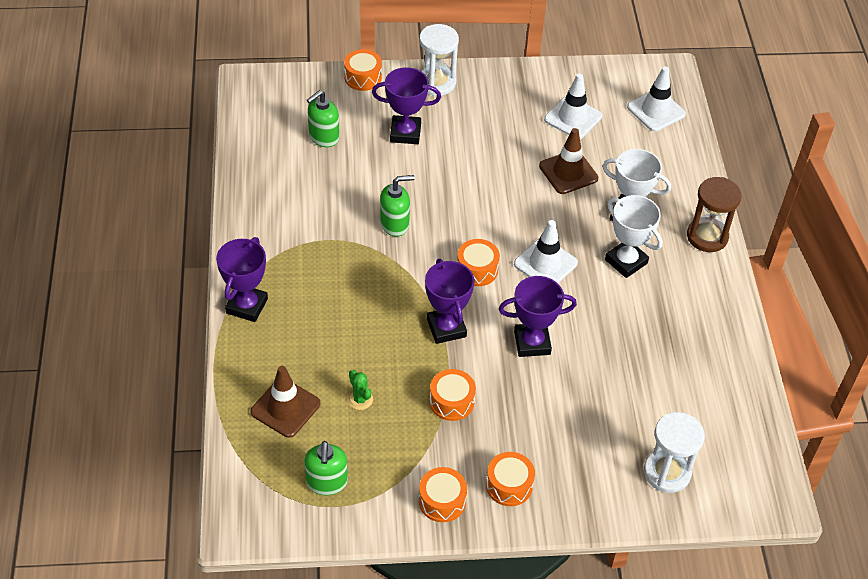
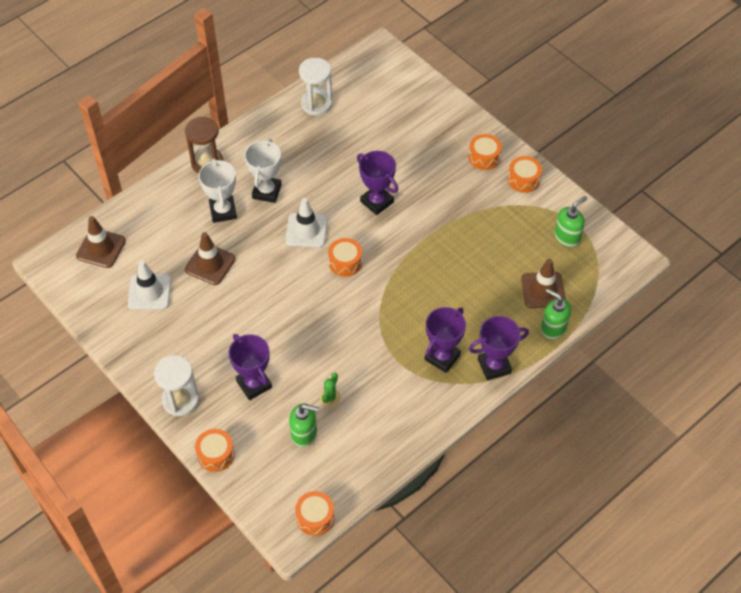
camera: 125 degrees left, 5 degrees up
(360, 399) = (500, 258): green cactus -> green cactus (330, 398)
(395, 224) = (348, 332): green soap dispenser -> green soap dispenser (553, 328)
(446, 328) = (407, 249): purple trophy -> purple trophy (442, 357)
(451, 401) = (457, 214): orange drum -> orange drum (315, 517)
(656, 111) = (101, 248): white traffic cone -> brown traffic cone
(667, 472) = (407, 98): white hourglass -> white hourglass (316, 104)

